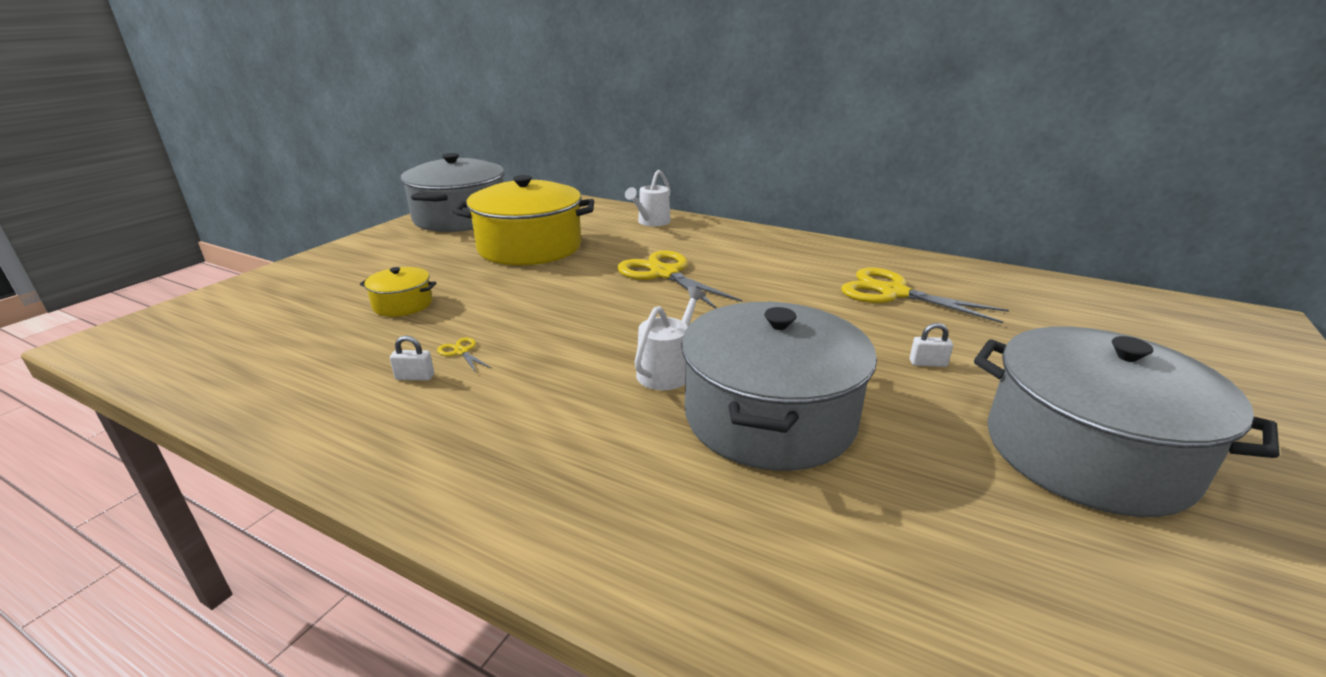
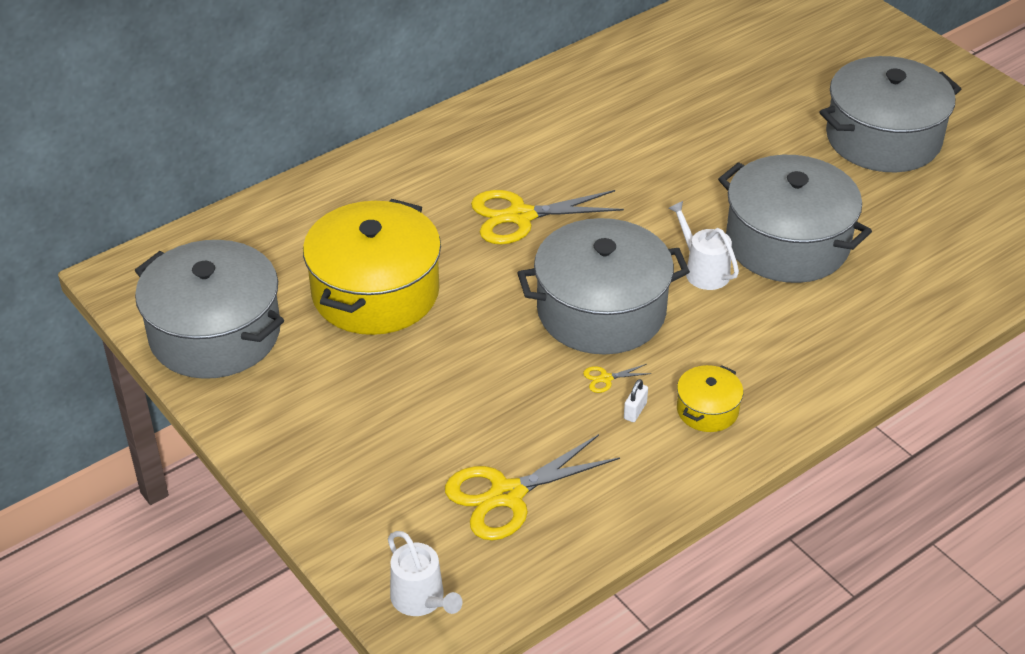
camera: 65 degrees left, 15 degrees up
(403, 304) = (476, 408): yellow pot -> yellow pot (707, 410)
(562, 330) = (601, 311): none -> grey pot
(651, 222) = (364, 181): white watering can -> white watering can (421, 599)
(893, 293) = (649, 103): yellow scissors -> yellow scissors (507, 495)
(928, 363) = (763, 144): white padlock -> none

